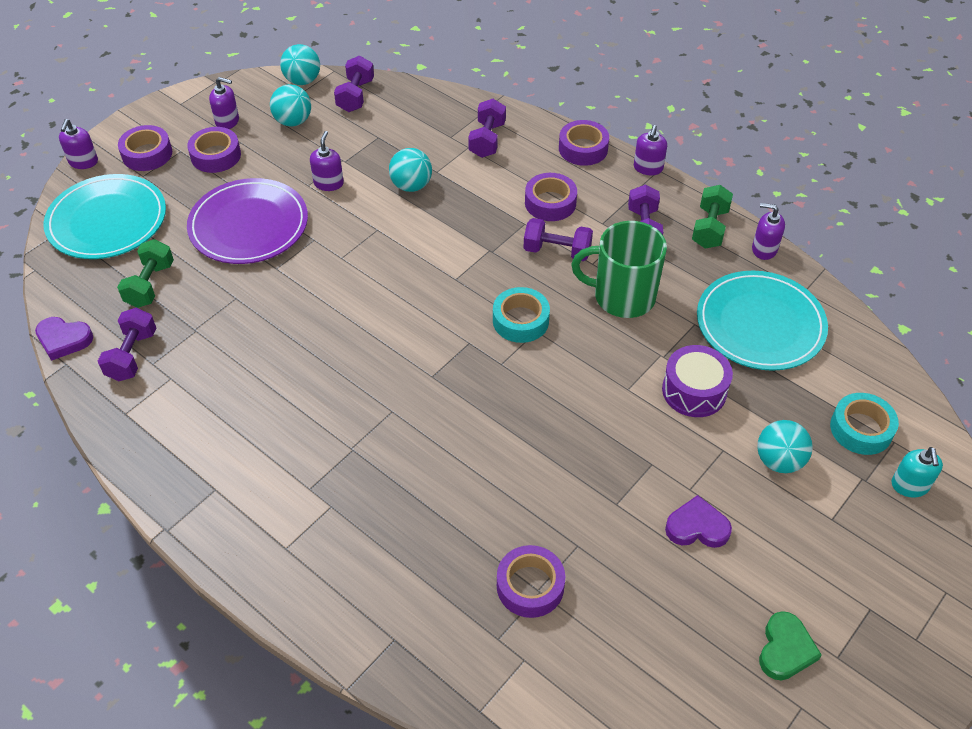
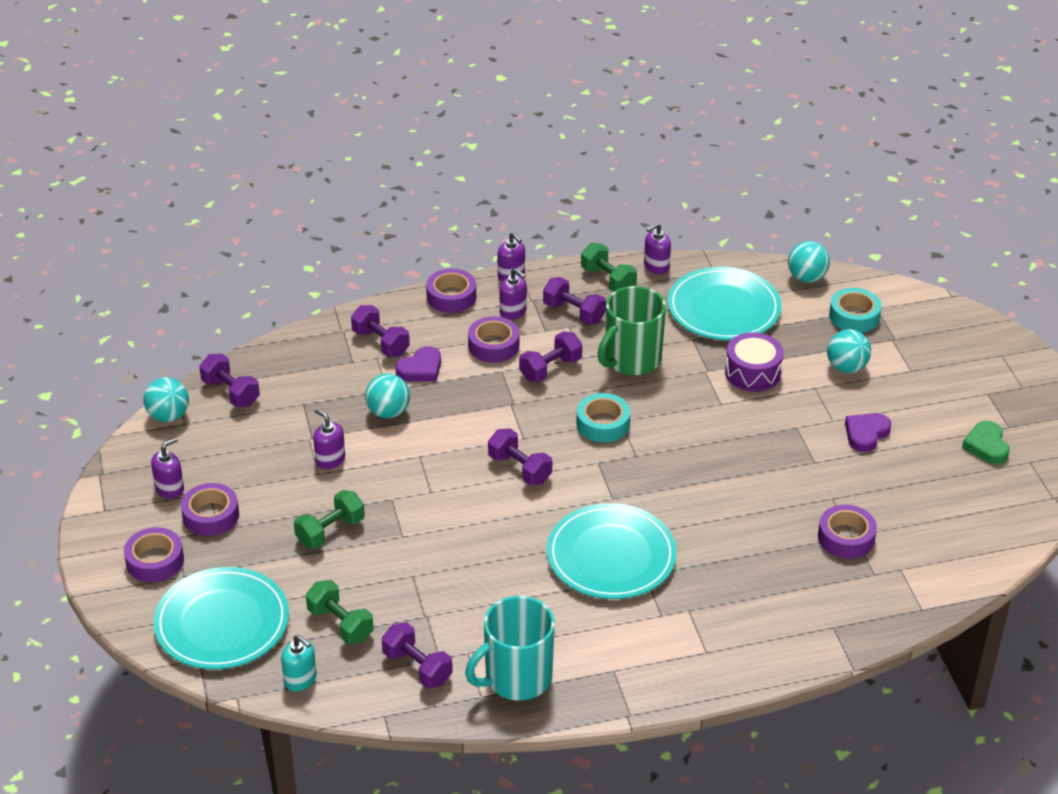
camera: 55 degrees left, 10 degrees down
(64, 340) = (352, 707): purple heart -> purple heart (420, 369)
(83, 162) = (115, 610): purple soap dispenser -> purple soap dispenser (513, 311)
(161, 425) = (516, 678): none -> turquoise mug
(249, 225) = (330, 531): purple plate -> green dumbbell
(293, 121) = (220, 446): turquoise ball -> turquoise ball (806, 278)
(357, 413) = (611, 556): none -> turquoise plate
(415, 296) = (520, 469): none -> purple dumbbell
(785, 649) = (986, 446): green heart -> green heart turned 150 degrees counterclockwise
(909, 485) = (915, 322): turquoise soap dispenser -> turquoise soap dispenser (300, 679)

